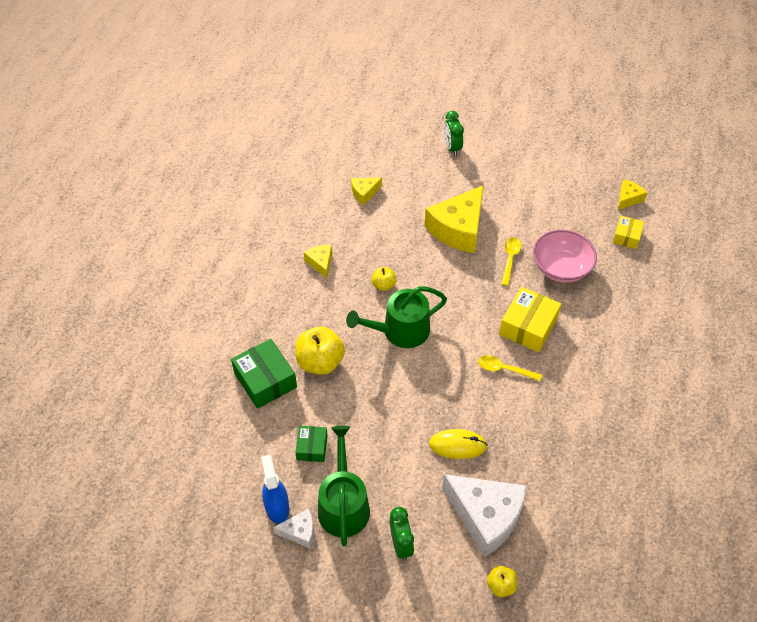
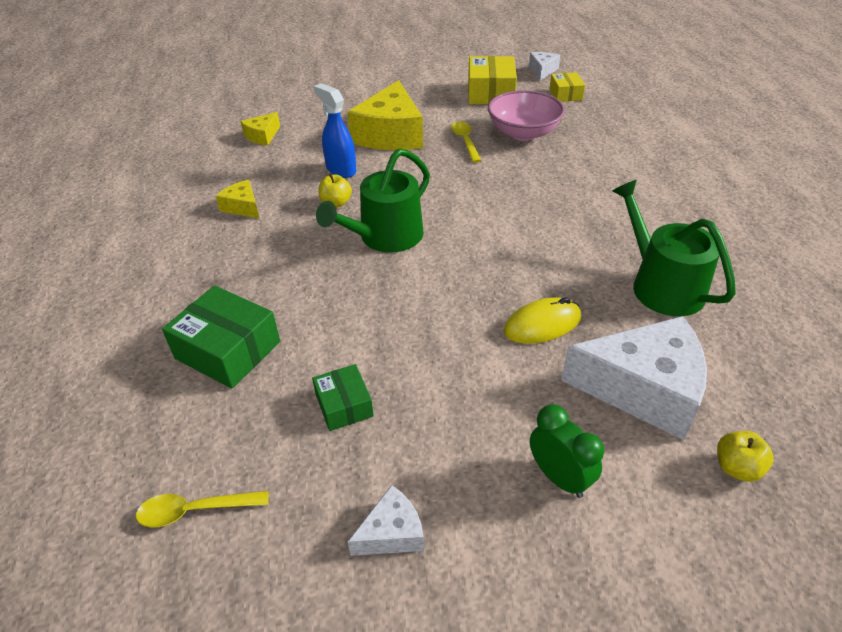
camera: 25 degrees left, 10 degrees down
(277, 507) = (334, 512): blue spray bottle -> blue spray bottle (340, 169)
(320, 362) = (298, 302): yellow apple -> none
(343, 504) = (437, 461): green watering can -> green watering can (661, 285)
(452, 147) = (339, 81): green clock -> none
(504, 369) = (536, 231): yellow spoon -> yellow spoon (195, 510)
(528, 326) = (530, 187): yellow box -> yellow box (490, 93)
(628, 198) = (542, 71): yellow cheese -> white cheese

